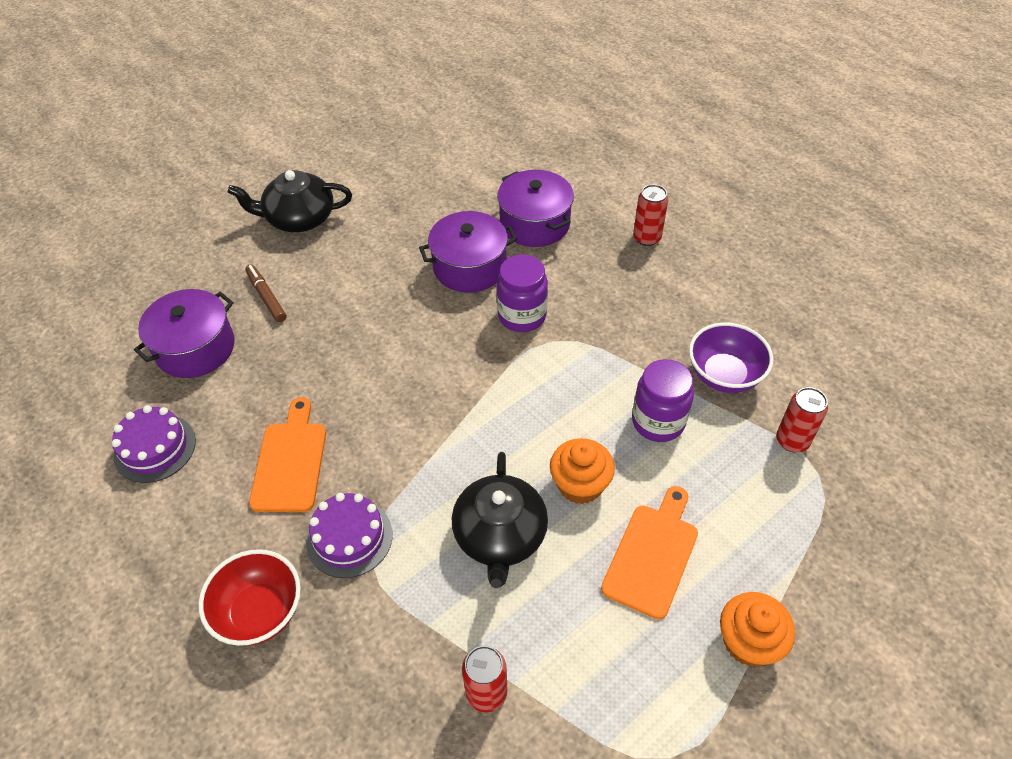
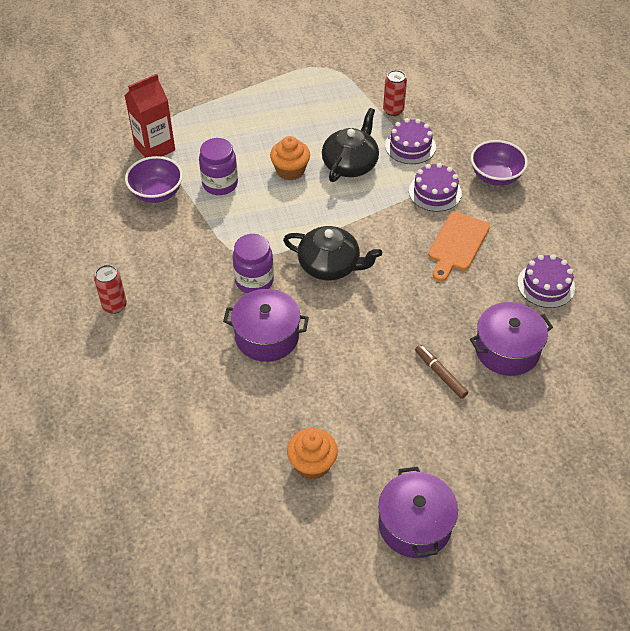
camera: 155 degrees left, 0 degrees up
(260, 612) = (495, 176): red bowl -> purple bowl
(266, 297) = (440, 374): brown marker -> brown marker turned 150 degrees clockwise
(299, 218) = (387, 449): black teapot -> black teapot (330, 265)
(422, 616) = (410, 146): none -> purple cake
(535, 223) = (189, 355): purple pot -> purple pot (414, 524)
(652, 555) = (276, 129): orange cutting board -> none
(748, 642) = (259, 86): orange cupcake -> orange cupcake (312, 464)
(792, 441) = (155, 148): red can -> red carton

